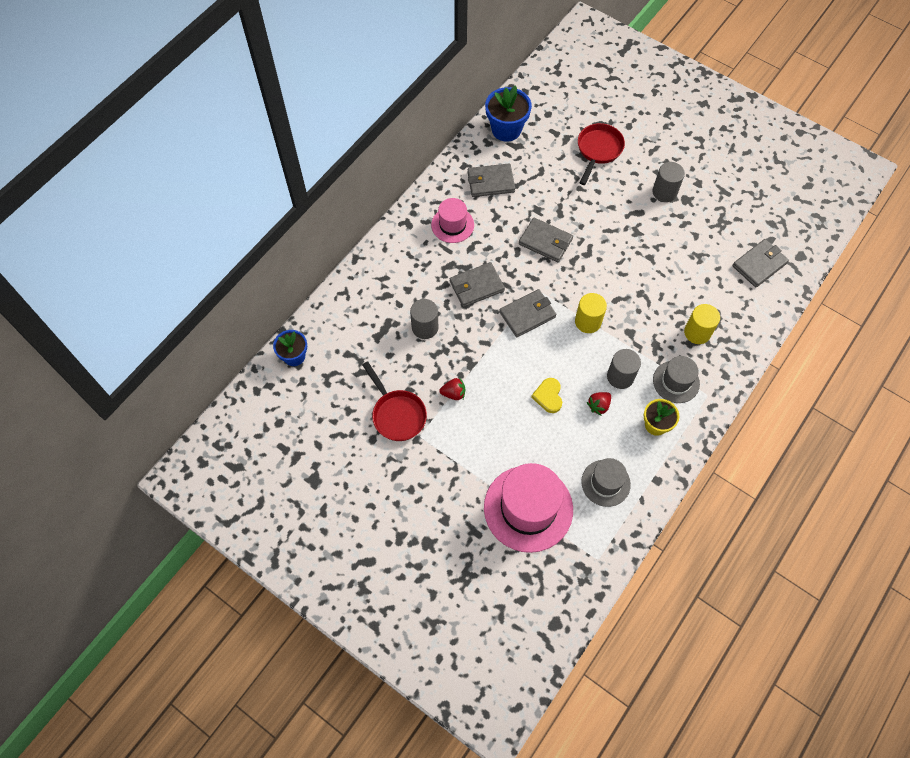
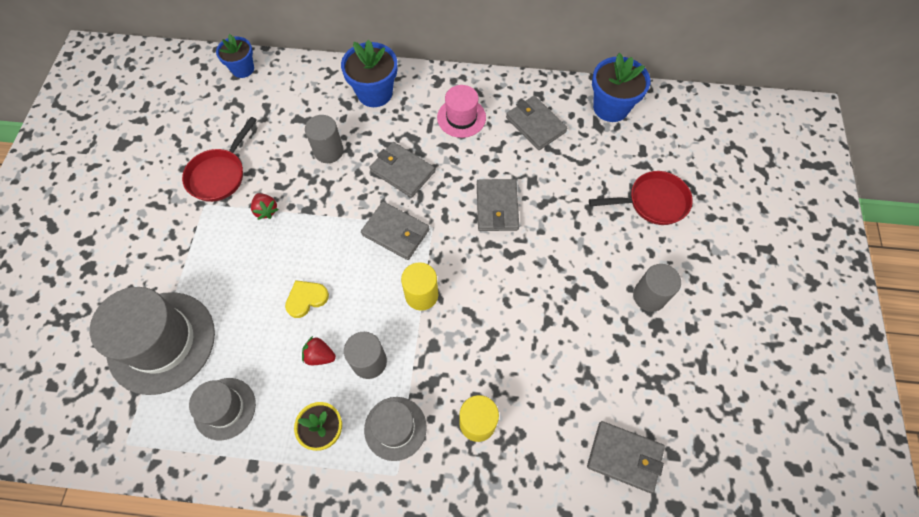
camera: 60 degrees right, 0 degrees up
(388, 271) = (375, 93): none -> blue flower pot
(528, 508) = (161, 342): pink hat -> grey hat

